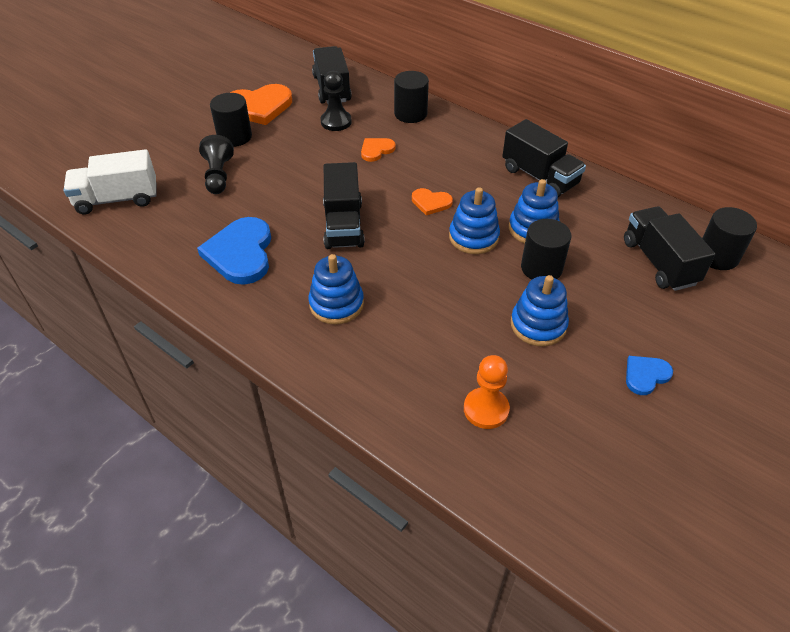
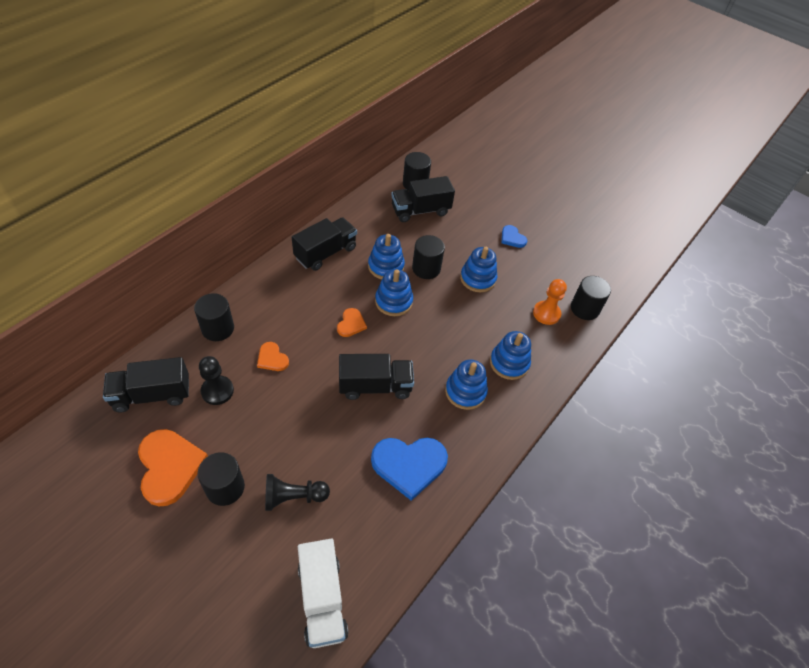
camera: 95 degrees left, 5 degrees up
(385, 353) = (509, 363): none -> blue stacking toy
(508, 469) = (584, 309): none -> black cylinder

